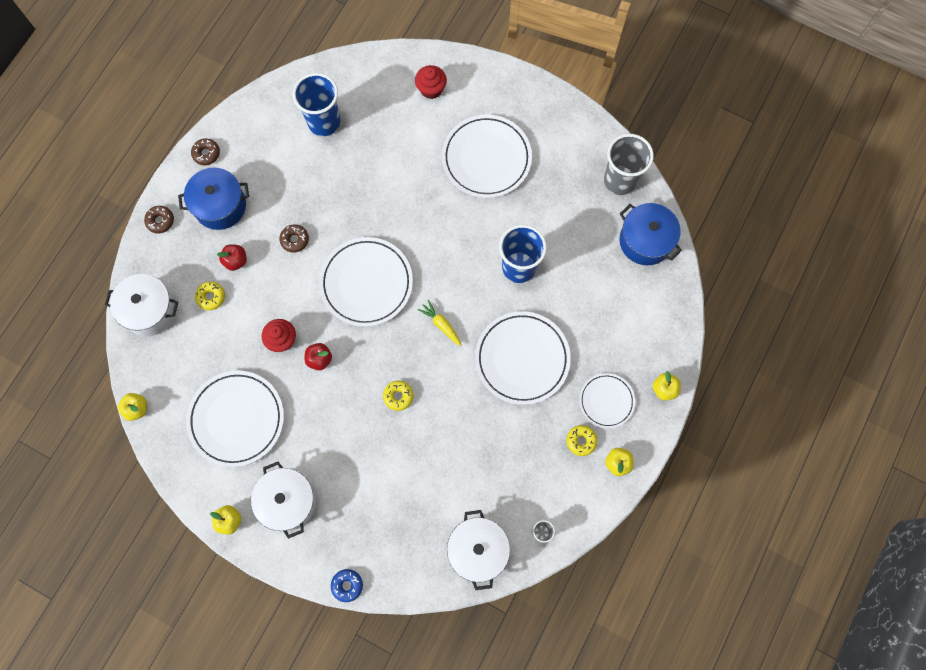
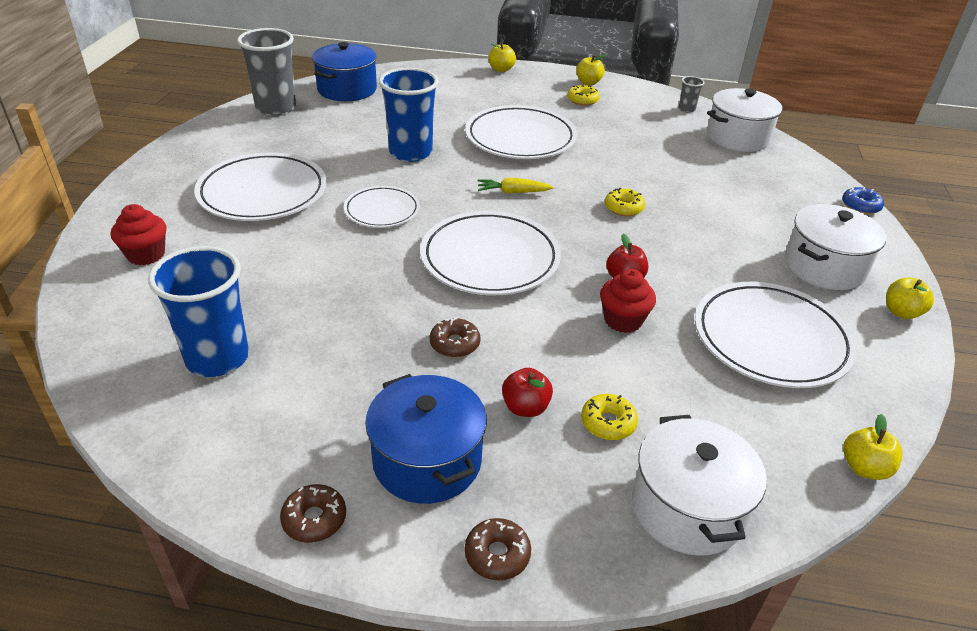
camera: 110 degrees left, 35 degrees down
(441, 324) = (513, 192): yellow carrot -> yellow carrot turned 60 degrees clockwise
(606, 401) = (533, 92): white plate -> white plate (382, 210)

